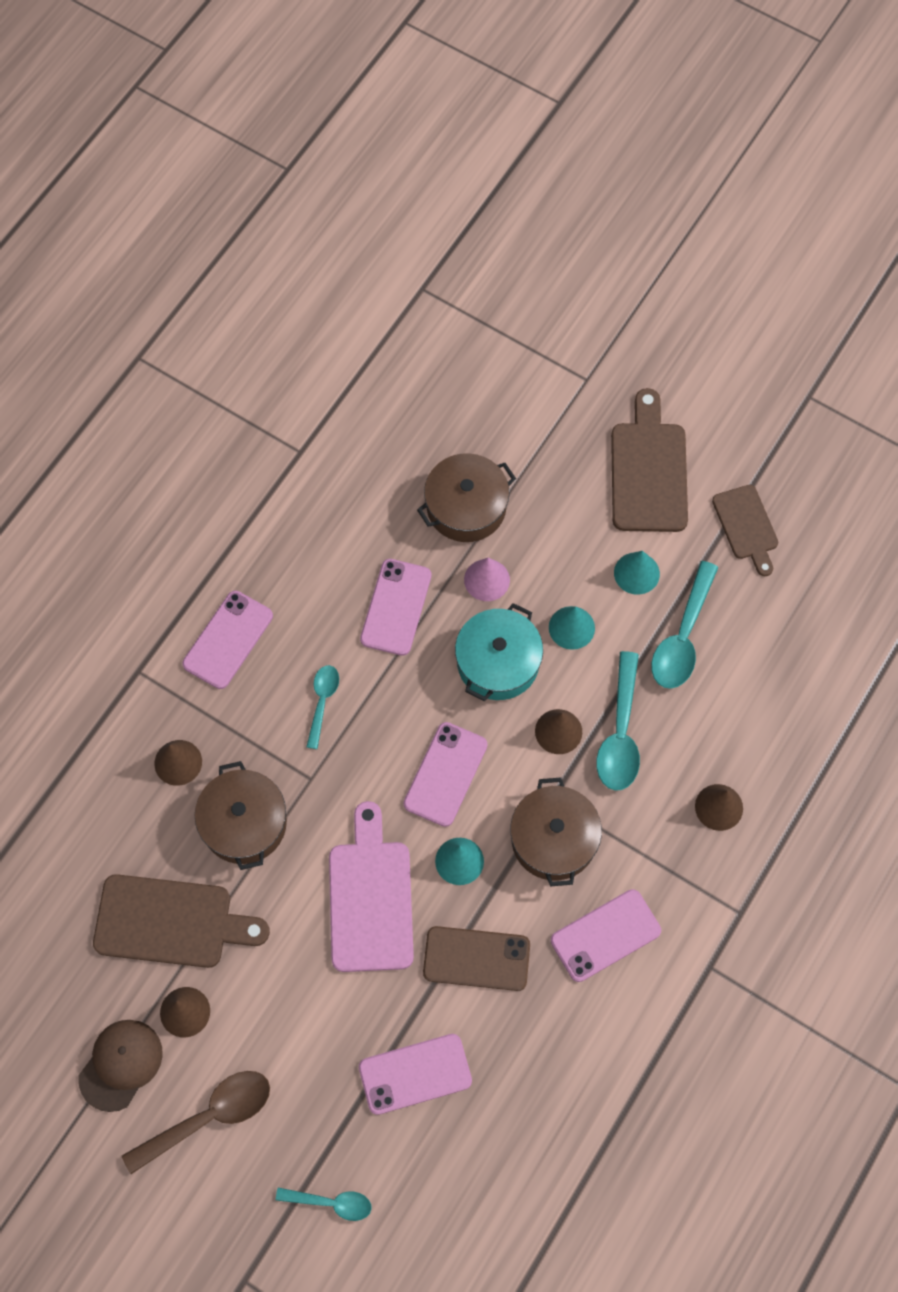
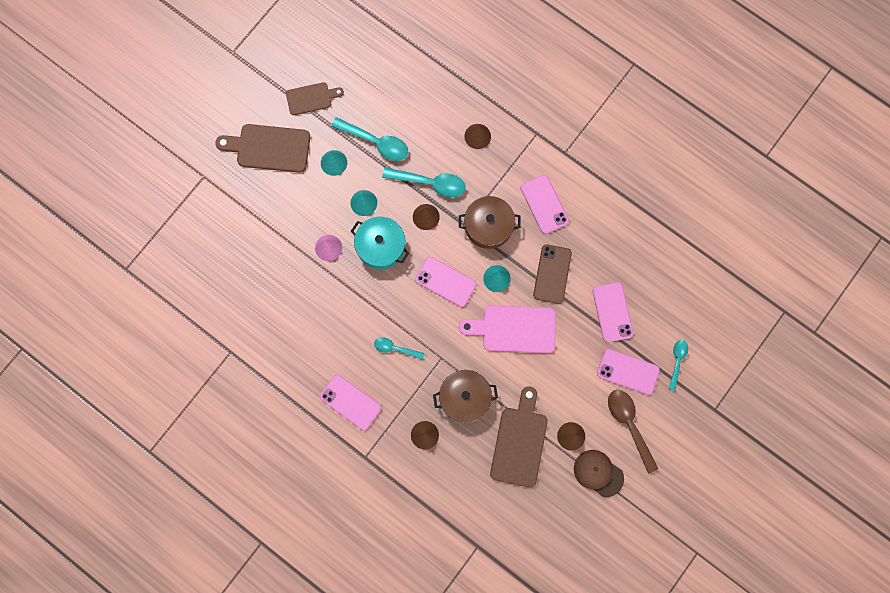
camera: 85 degrees left, 10 degrees up
(396, 607) = (340, 302): pink phone -> pink phone (628, 371)
(466, 507) = (280, 255): brown pot -> none

